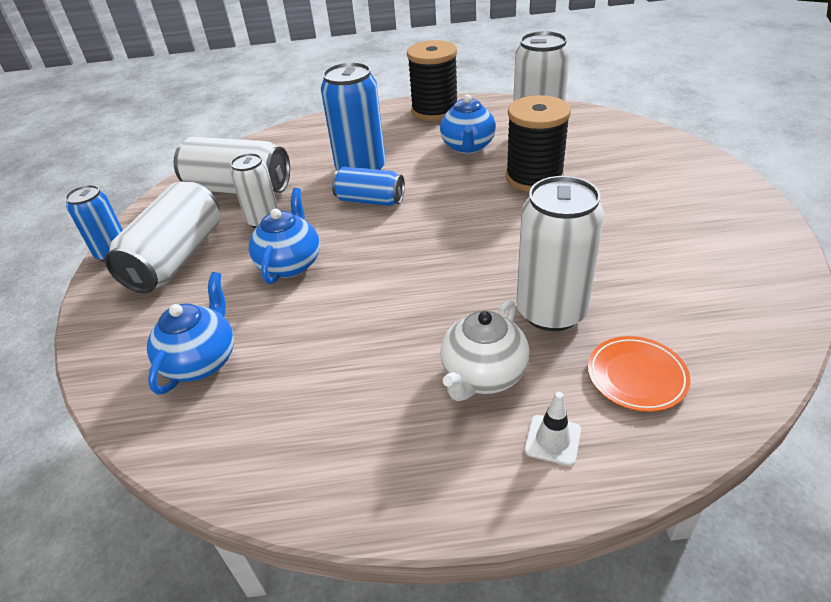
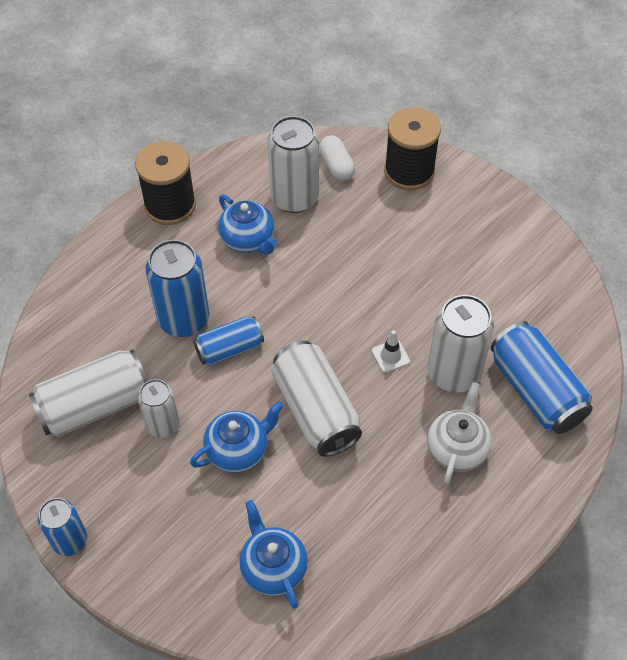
camera: 45 degrees left, 15 degrees up
(177, 258) = (136, 507): white can -> white can (315, 410)
(290, 264) = (238, 450): blue teapot -> blue teapot turned 90 degrees clockwise
(483, 375) = (457, 448): white teapot -> white teapot turned 150 degrees counterclockwise
(534, 177) = (334, 249): black spool -> black spool (409, 171)
(552, 440) = (528, 463): white traffic cone -> white traffic cone (390, 356)
(596, 132) = (336, 166): none -> white capsule
(636, 376) = (536, 390): orange plate -> blue can

